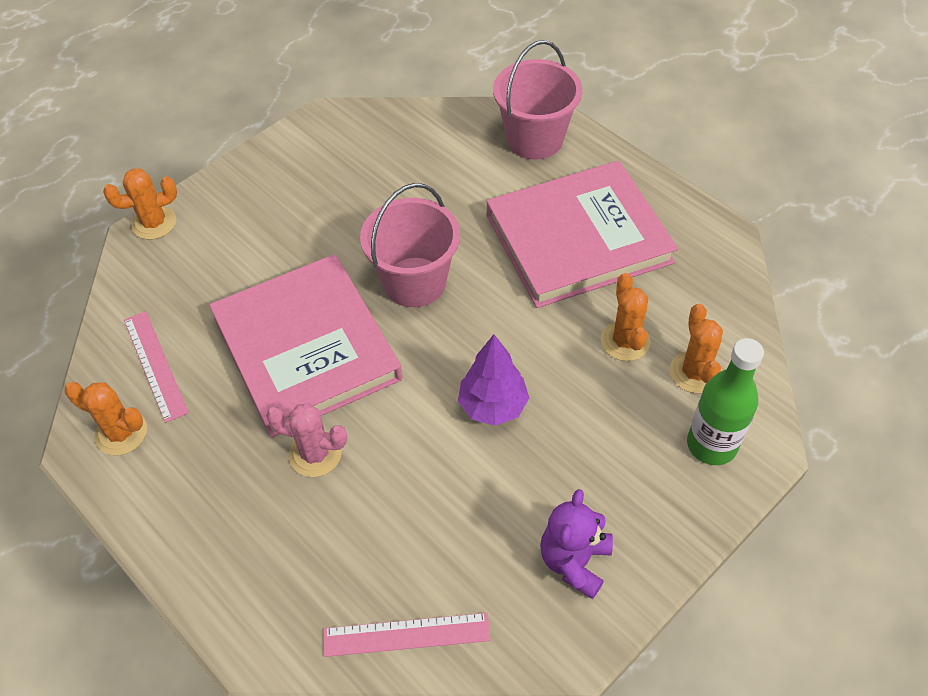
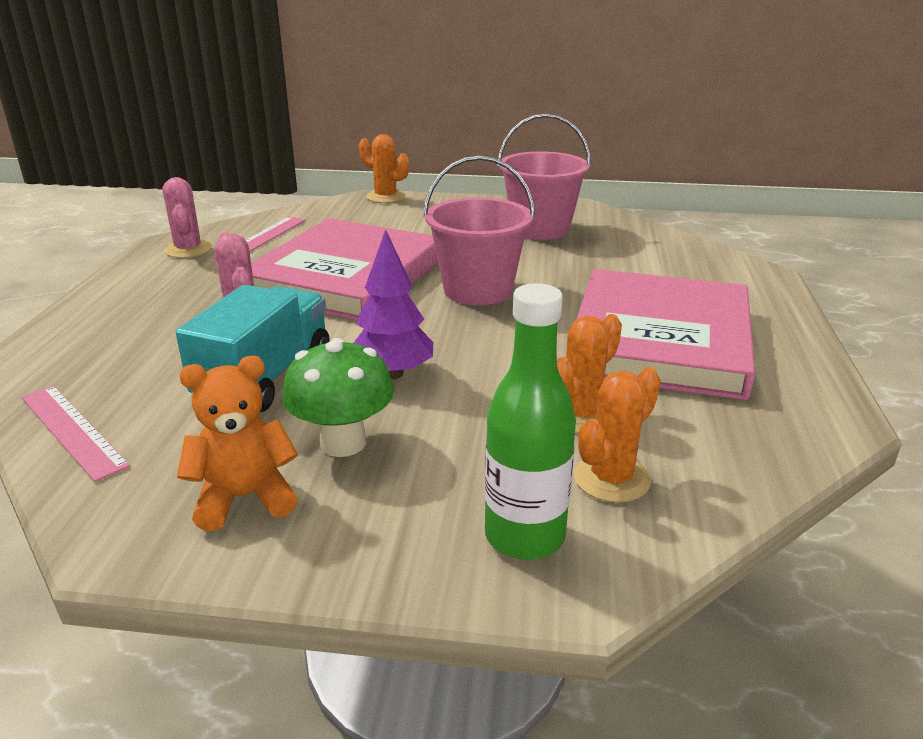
camera: 50 degrees right, 25 degrees down
(121, 433) = (188, 249): orange cactus -> pink cactus
(432, 483) = (265, 377): none -> turquoise truck
(534, 139) = (728, 279): pink bucket -> pink bucket (540, 229)
(555, 480) = (343, 443): none -> green mushroom
(574, 561) = (244, 497): purple teddy bear -> orange teddy bear
(578, 239) = (660, 340): pink book -> pink book turned 75 degrees clockwise

